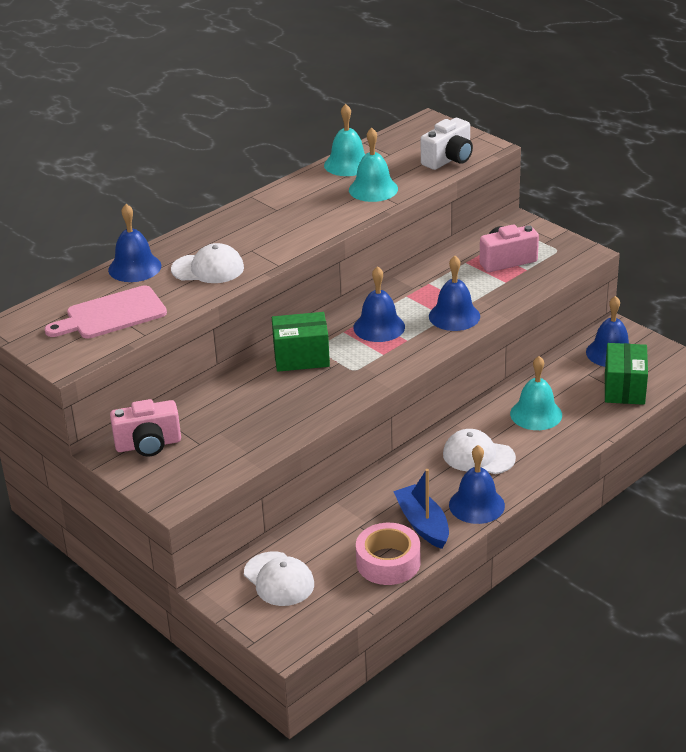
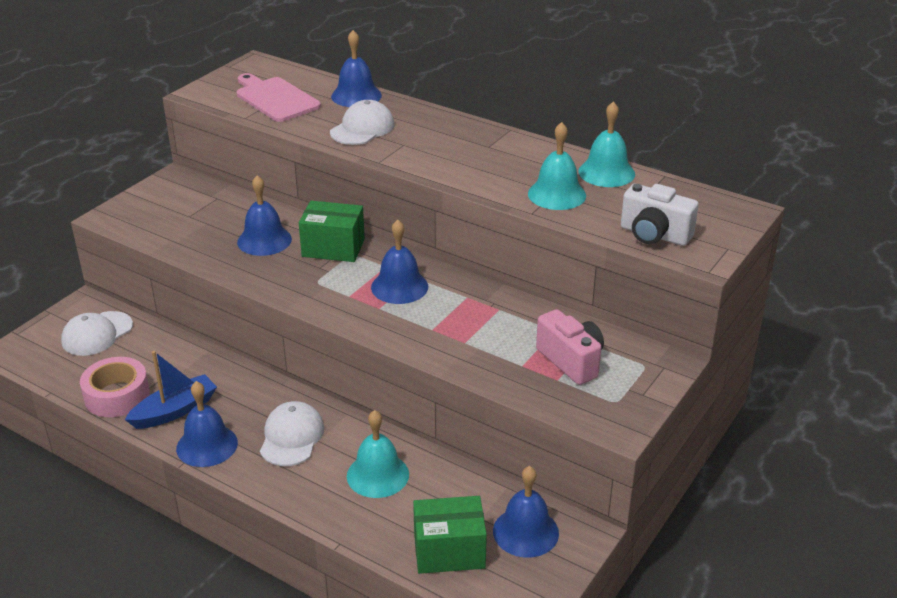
camera: 75 degrees right, 0 degrees up
(148, 445) = (186, 192): pink camera -> none
(208, 269) = (362, 128): white cap -> white cap turned 135 degrees counterclockwise
(301, 357) = (333, 248): green box -> green box turned 60 degrees counterclockwise
(454, 316) = (435, 334): blue bell -> blue bell (264, 240)

